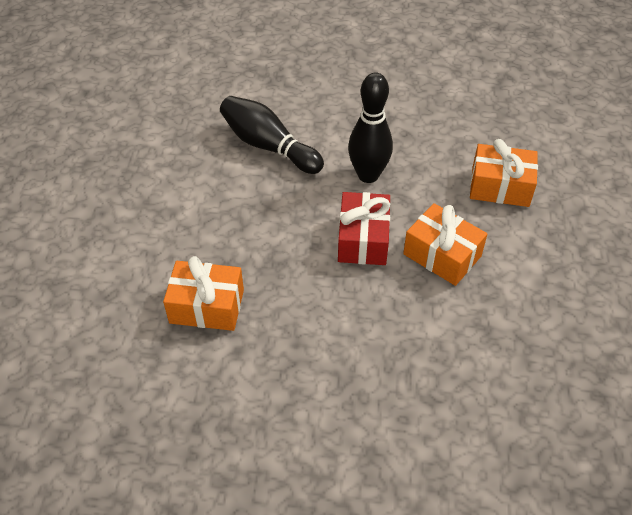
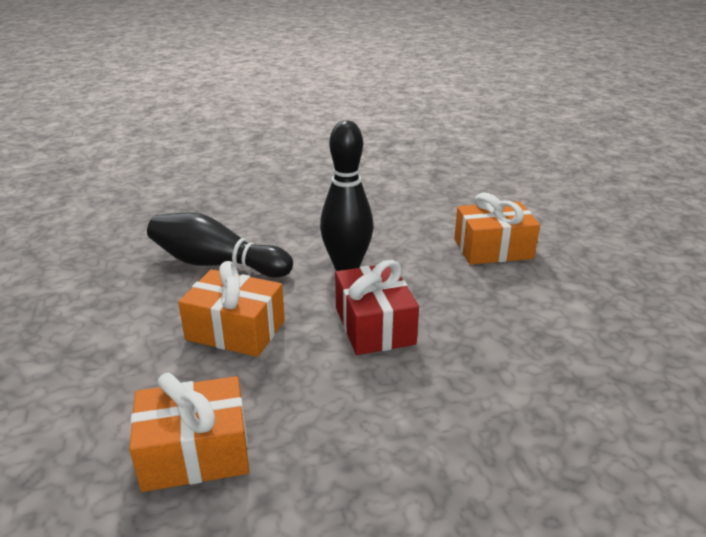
camera: 20 degrees left, 20 degrees down
(442, 255) = (474, 320): orange gift -> orange gift (235, 330)

